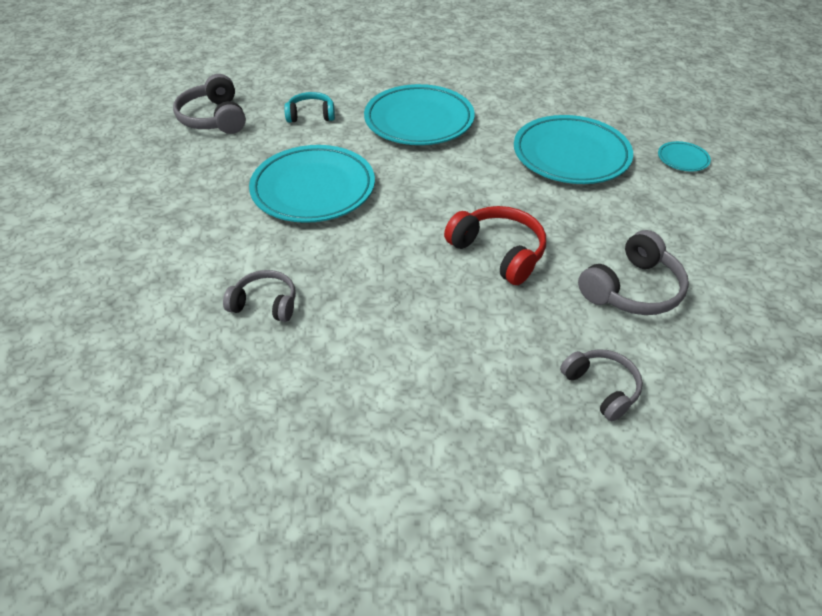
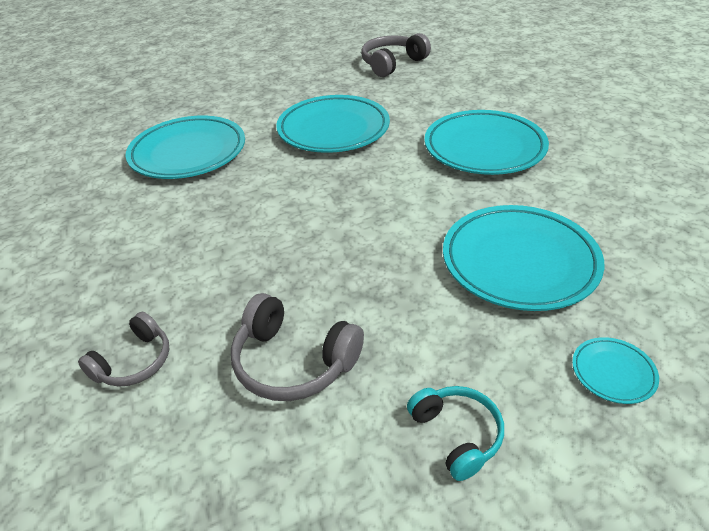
camera: 70 degrees right, 5 degrees down
(265, 304) = (188, 153): grey headphones -> turquoise plate
(311, 115) = (437, 97): turquoise headphones -> turquoise headphones (457, 434)
(498, 252) = (305, 248): red headphones -> none

